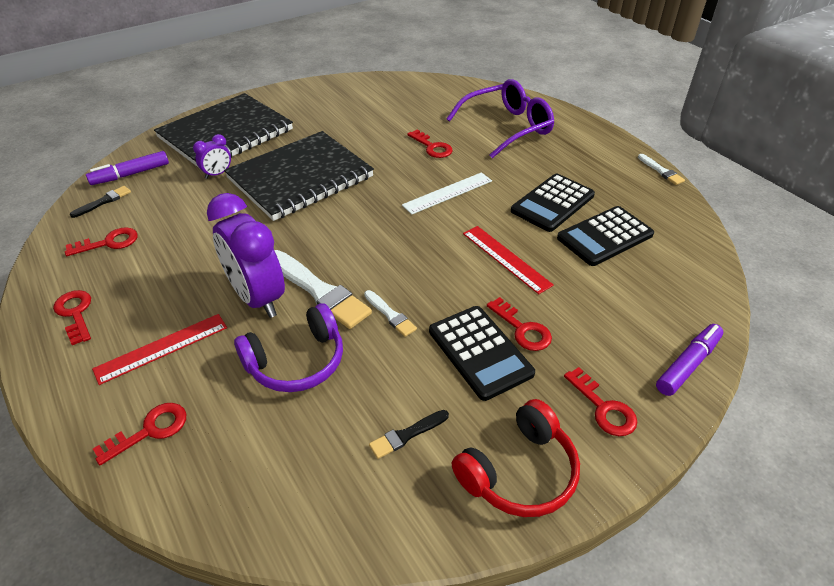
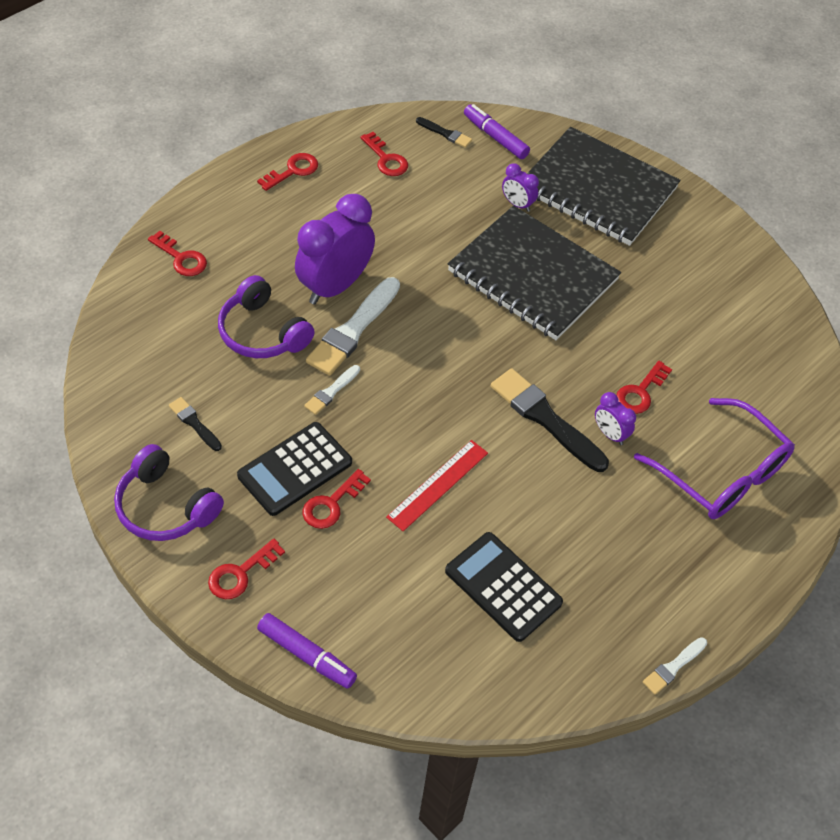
camera: 75 degrees right, 10 degrees up
(162, 348) = (264, 238): red ruler -> none
(447, 193) = (545, 418): white ruler -> black brush
(467, 166) = (610, 434): none -> purple clock
(519, 472) = (165, 506): red headphones -> purple headphones
(552, 203) = (556, 530): black calculator -> none

